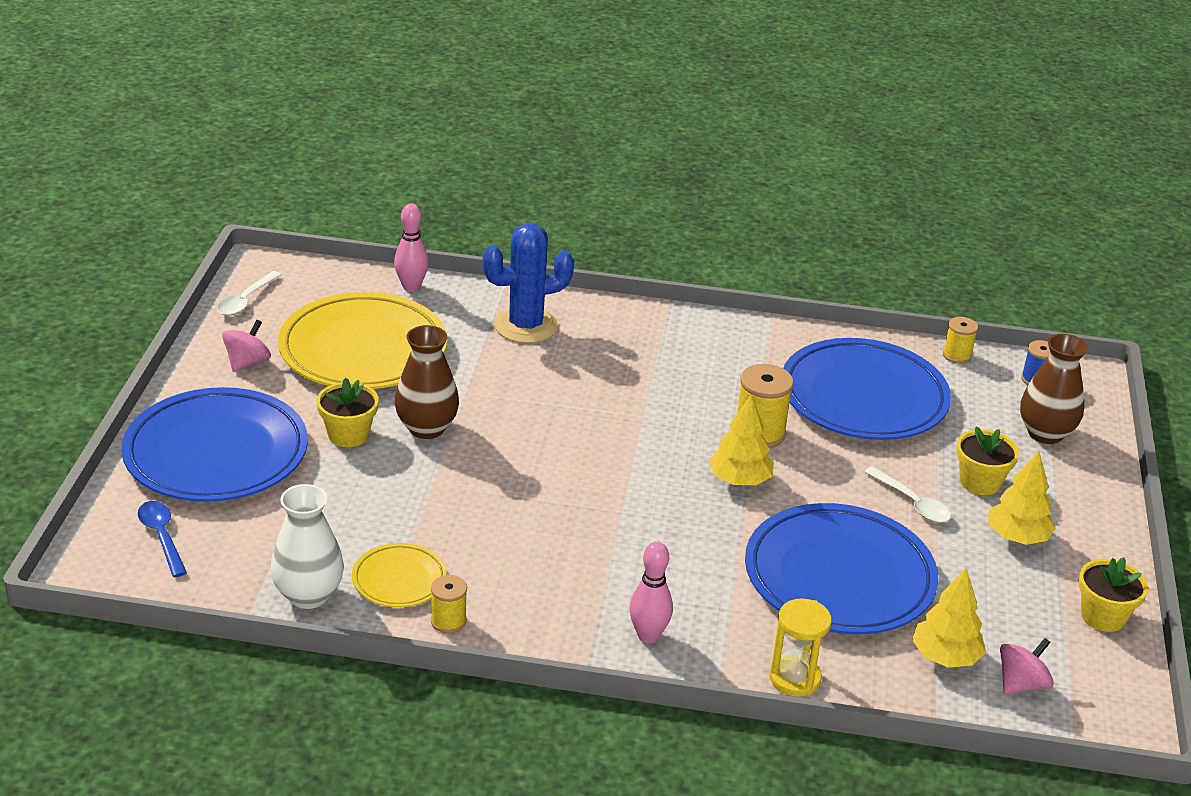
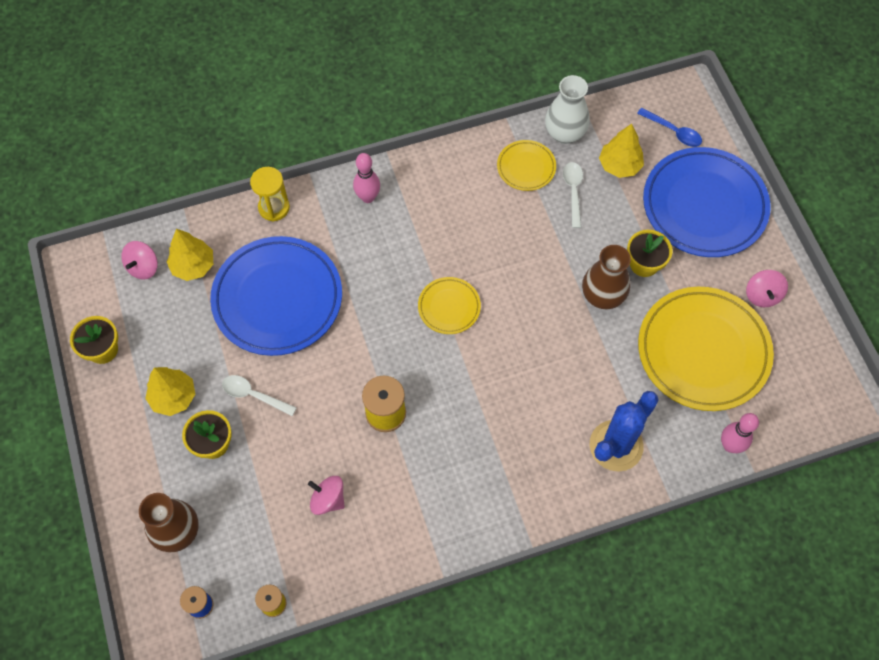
camera: 155 degrees right, 30 degrees up
(246, 300) = (824, 360): white spoon -> white spoon (573, 192)
(448, 621) = (480, 153): yellow spool -> none
(620, 487) = (449, 307): none -> yellow plate
(740, 480) = (376, 355): yellow tree -> yellow tree (619, 165)
(863, 398) = (328, 499): blue plate -> pink spinning top

